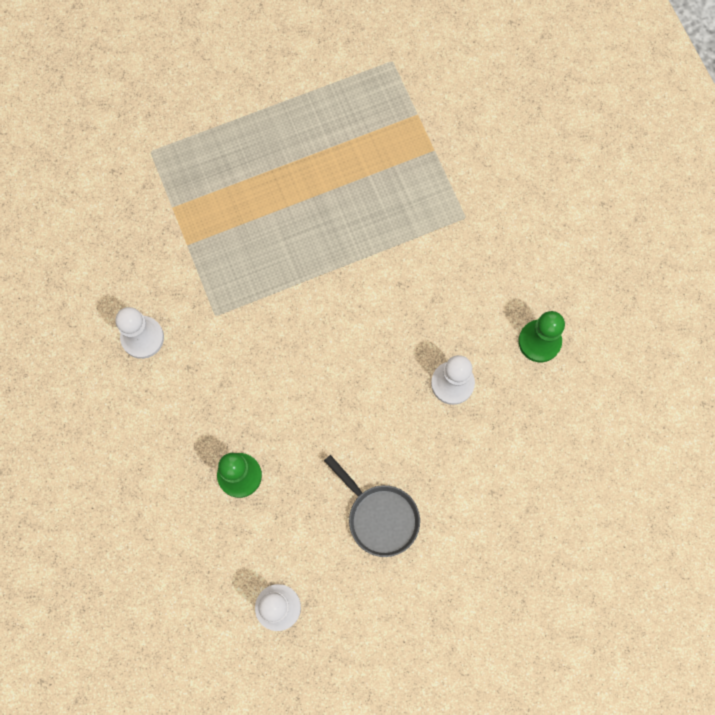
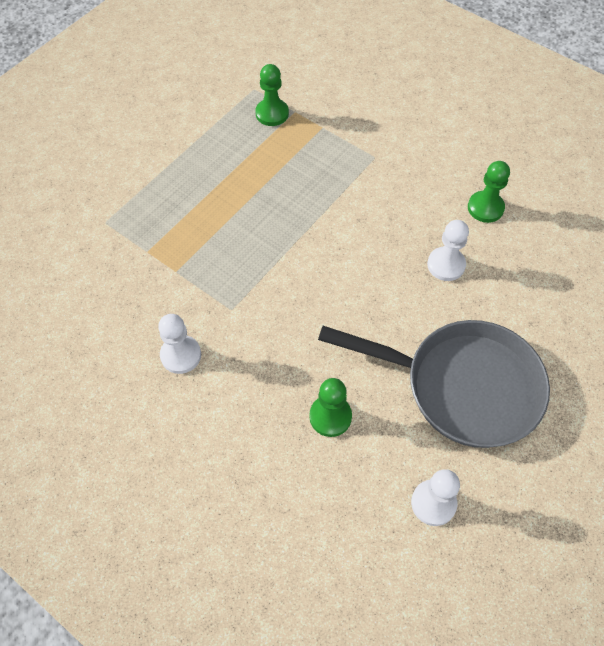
camera: 30 degrees left, 15 degrees down
(380, 517) = (463, 386): grey pan -> grey pan, size x2.06
(391, 104) = (272, 113): none -> green pawn

